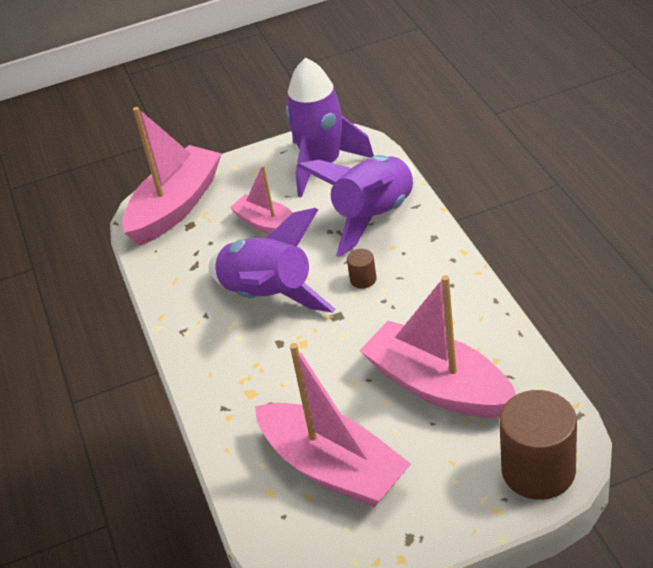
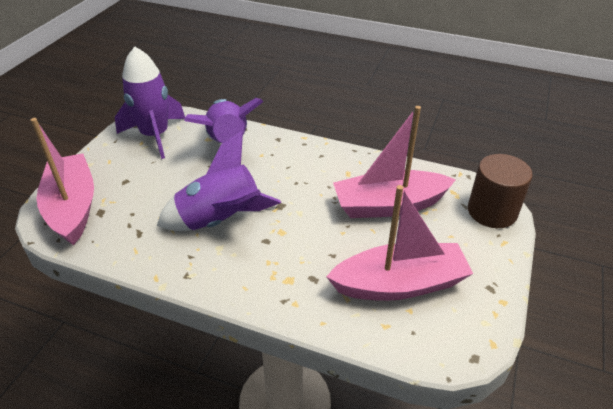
camera: 55 degrees left, 0 degrees up
(268, 225) = (162, 183): pink boat -> none
(363, 279) = (268, 179): brown cylinder -> none

